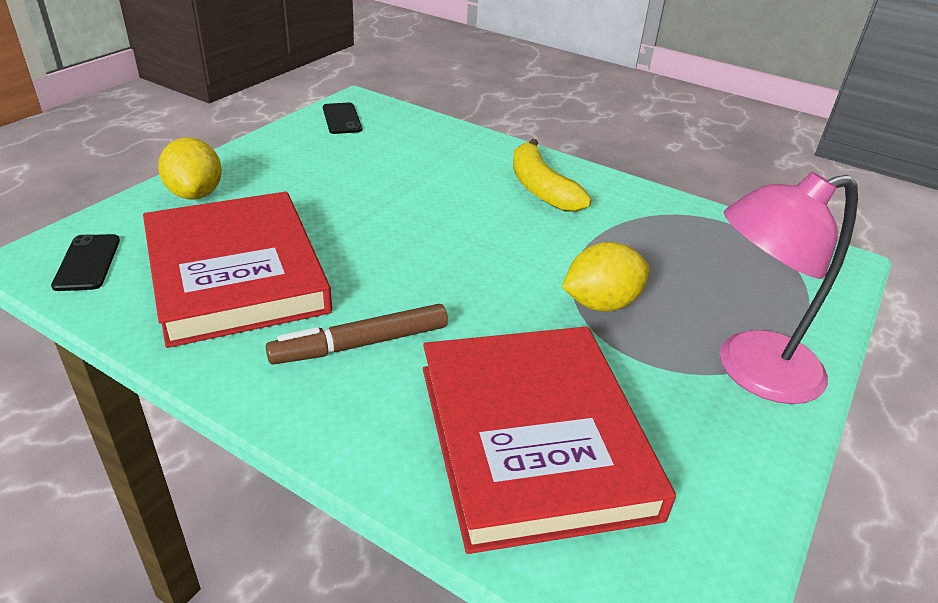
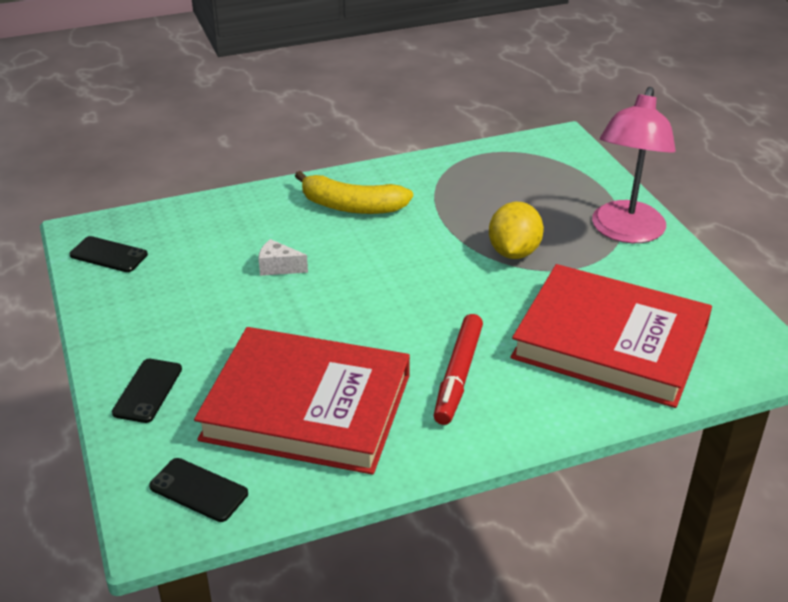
camera: 50 degrees left, 0 degrees up
(195, 194) = (148, 391): yellow lemon -> black phone
(360, 344) = (458, 375): brown marker -> red marker
(411, 188) = (278, 267): none -> white cheese

